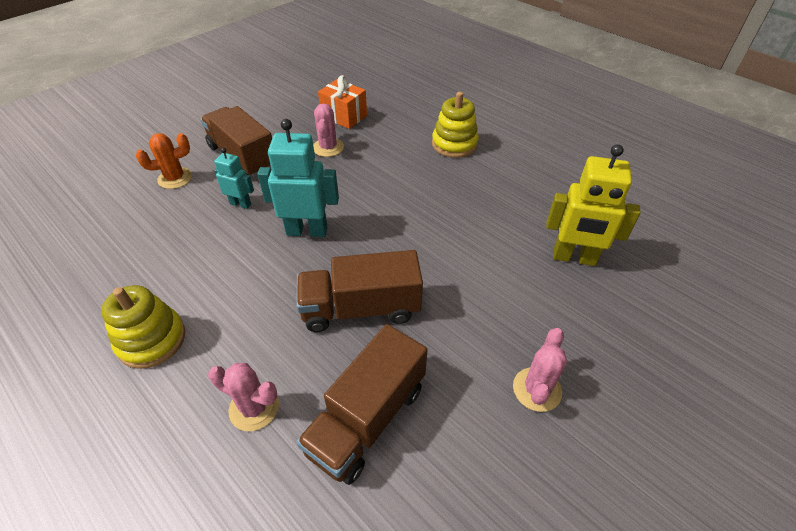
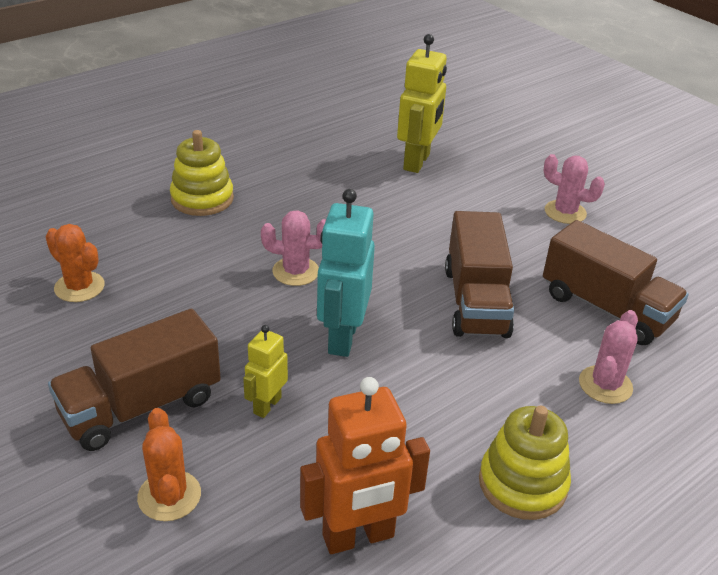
camera: 85 degrees left, 10 degrees down
(128, 255) = (358, 537): none -> orange robot
(241, 204) = (267, 405): turquoise robot -> yellow robot
(328, 147) = (158, 309): pink cactus -> pink cactus (296, 271)
(344, 116) = (79, 287): orange gift -> orange cactus

